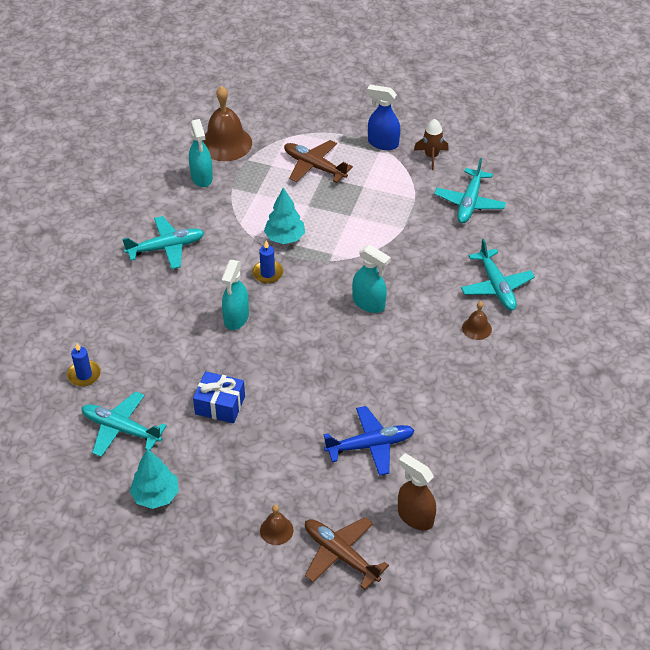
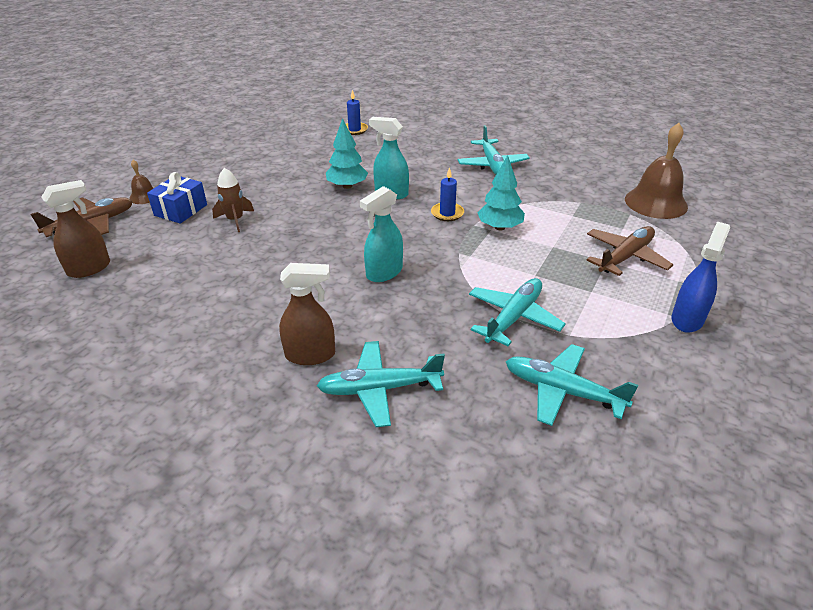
camera: 100 degrees right, 10 degrees down
(121, 429) = (292, 141): turquoise plane -> turquoise plane (513, 318)
(156, 495) = (220, 151): turquoise tree -> turquoise tree (347, 186)
(202, 177) = (595, 186): turquoise spray bottle -> none
(220, 405) = (291, 180): blue gift -> blue gift (181, 210)
(370, 445) = (192, 252): blue plane -> none
(431, 156) = (668, 365): brown rocket -> brown rocket (235, 220)
(476, 328) = (310, 355): brown bell -> brown spray bottle

